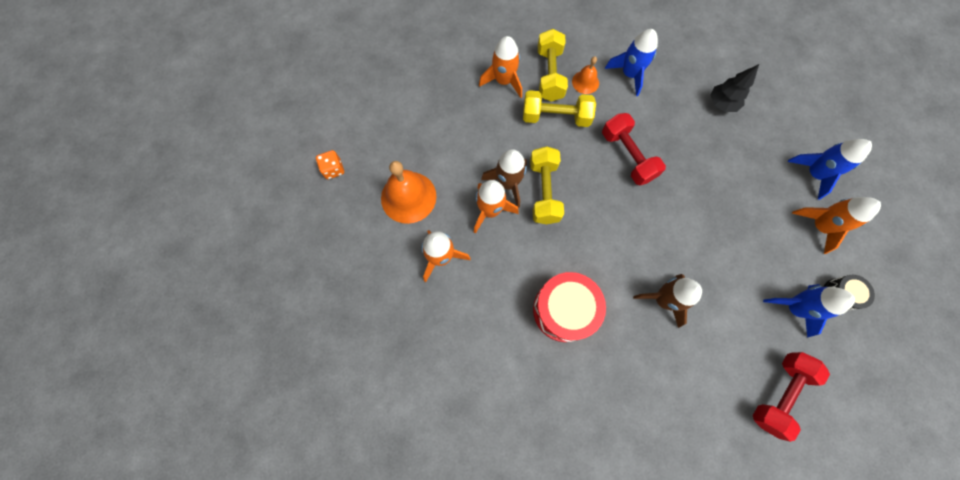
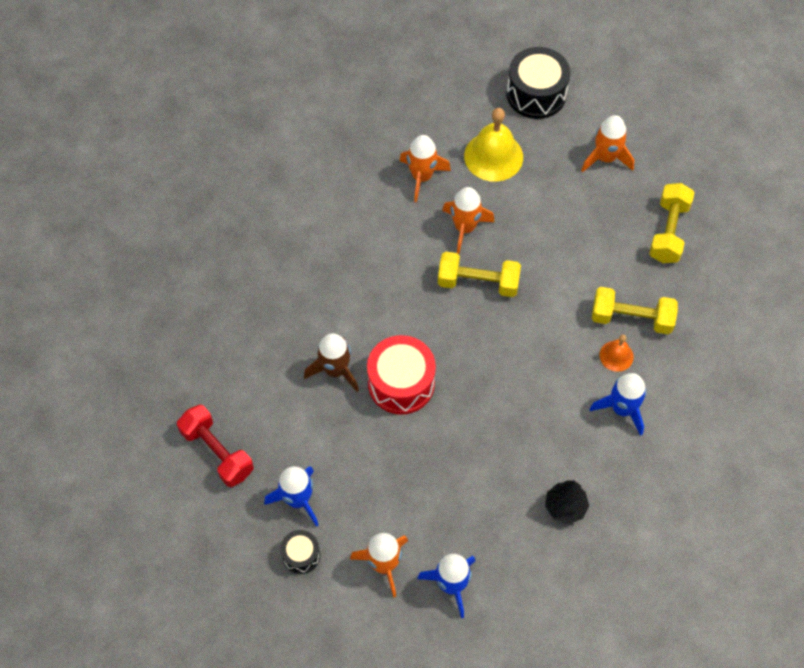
camera: 100 degrees right, 10 degrees down
(333, 169) = (536, 94): orange dice -> black drum
(408, 197) = (493, 156): orange bell -> yellow bell
(503, 81) = (628, 268): orange rocket -> orange rocket (606, 158)
(508, 183) = (494, 250): brown rocket -> none
(555, 117) = (571, 313): yellow dumbbell -> yellow dumbbell (668, 231)
(564, 310) = (345, 275): red drum -> red drum (401, 383)
(627, 156) = (508, 378): red dumbbell -> none

